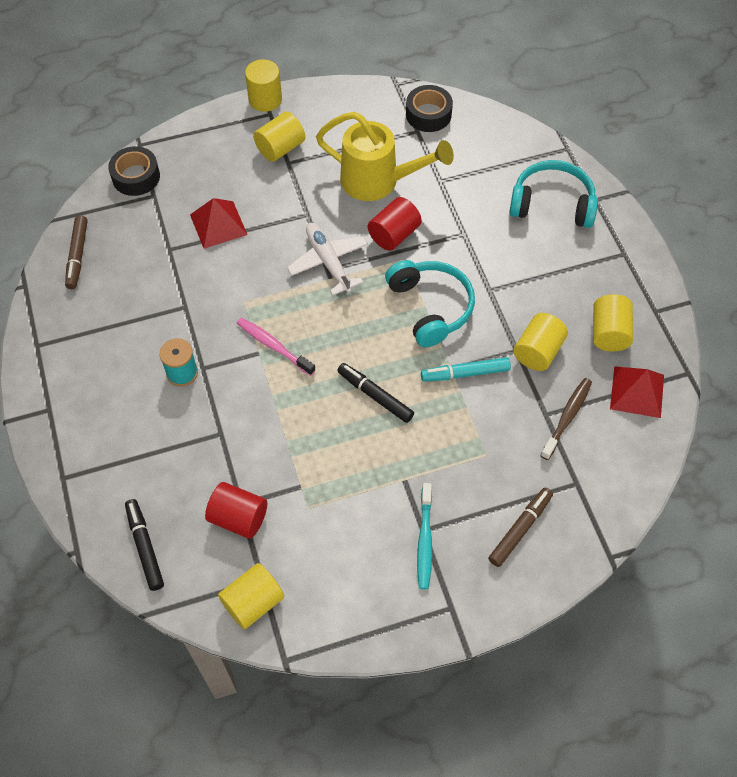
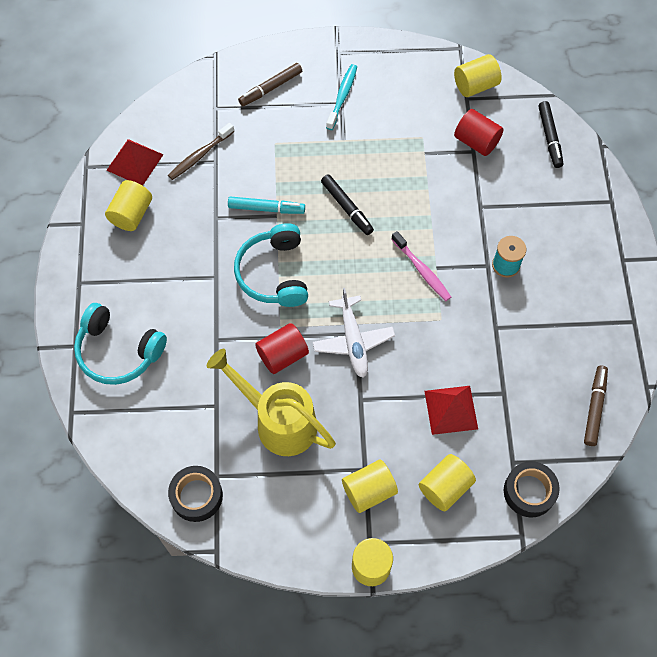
camera: 165 degrees left, 5 degrees up
(538, 351) = (198, 212): yellow cylinder -> yellow cylinder (445, 487)

